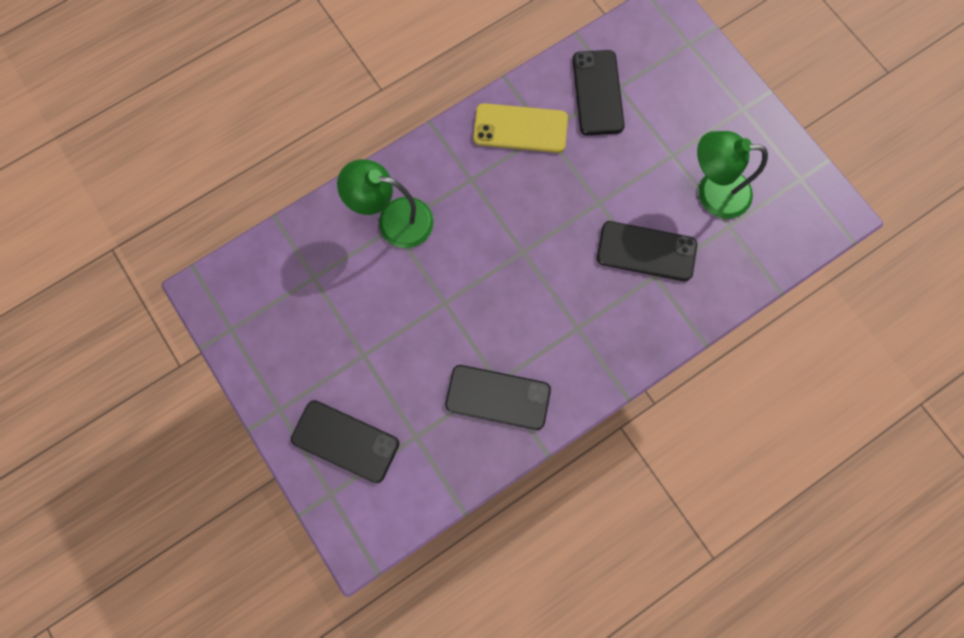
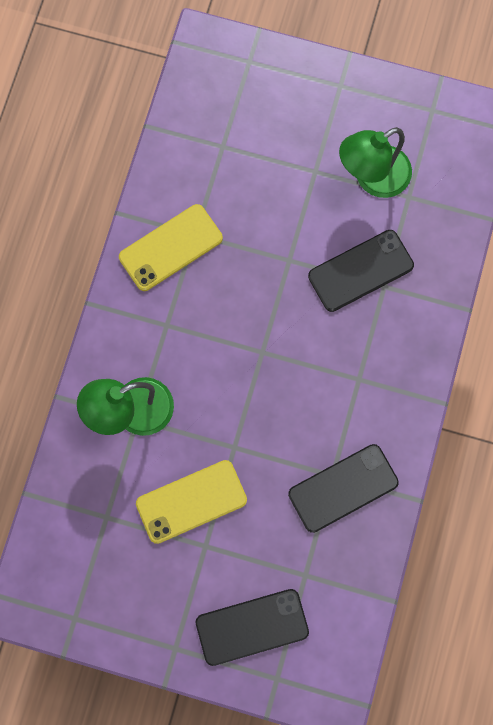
camera: 40 degrees left, 0 degrees up
(381, 315) = (191, 501): none -> yellow phone
(597, 93) = (209, 165): black phone -> none

